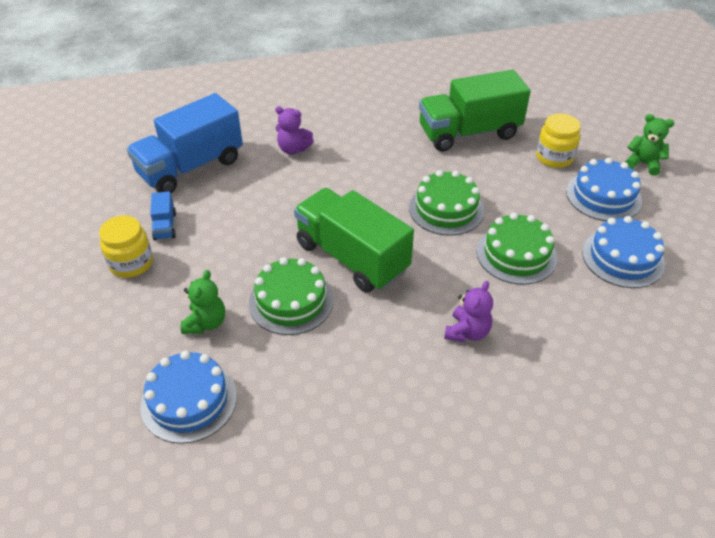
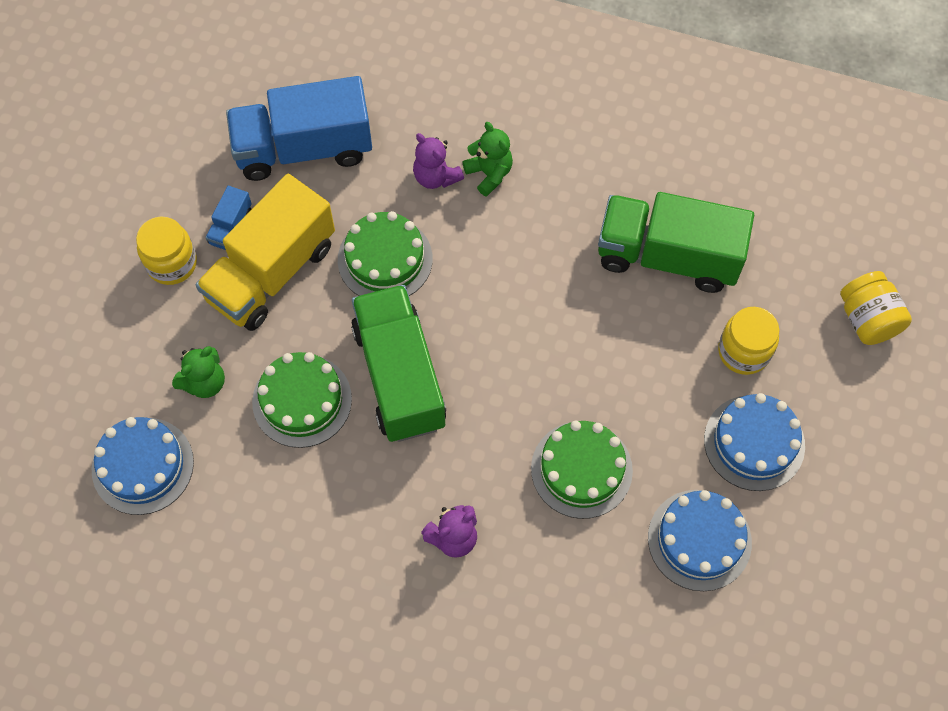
camera: 30 degrees right, 20 degrees up
(214, 238) = (271, 272): none -> yellow truck
(446, 209) = (550, 363): green cake -> green cake (385, 259)
(604, 118) = (867, 319): none -> yellow jar
(643, 164) = (850, 420): green teddy bear -> green teddy bear (489, 173)

